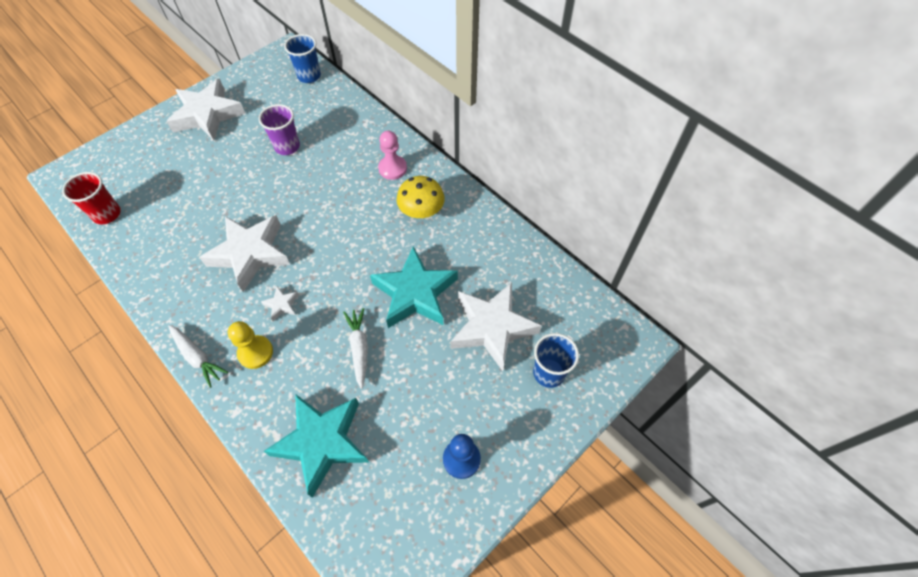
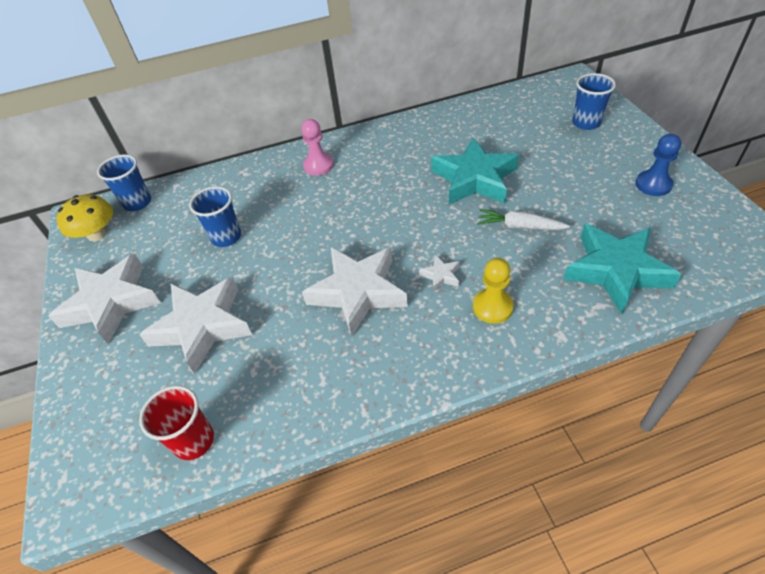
camera: 60 degrees left, 10 degrees down
(197, 357) = (477, 362): white carrot -> none
(287, 146) = (226, 237): purple cup -> blue cup
(421, 211) = (383, 157): yellow mushroom -> yellow mushroom (97, 234)
(492, 327) = (531, 142): white star -> white star (202, 326)

